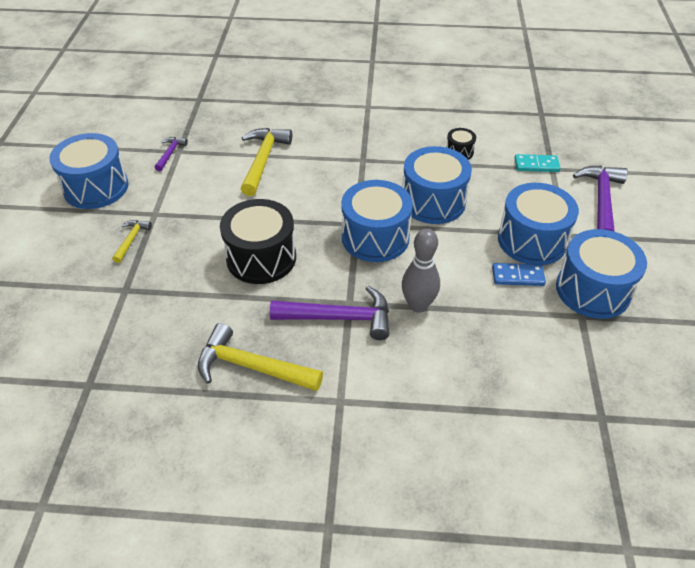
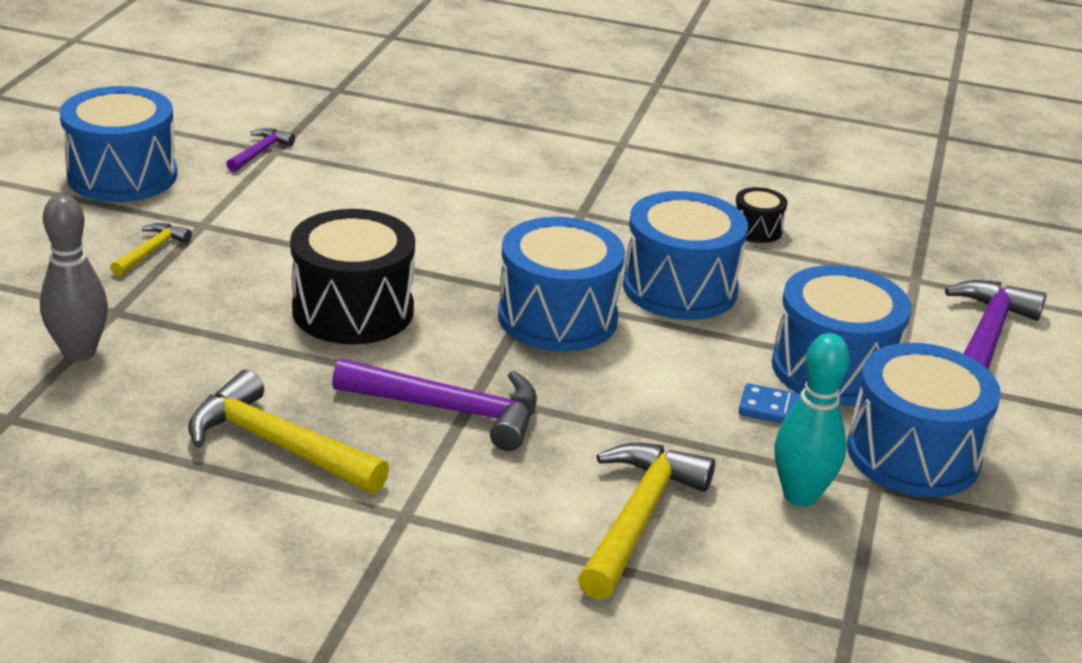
camera: 10 degrees right, 15 degrees down
(263, 160) = (410, 186): yellow hammer -> yellow hammer (638, 518)
(418, 305) = (592, 418): grey bowling pin -> grey bowling pin (79, 352)
(536, 165) = (888, 270): turquoise domino -> none
(545, 333) = (800, 495): none -> turquoise bowling pin

